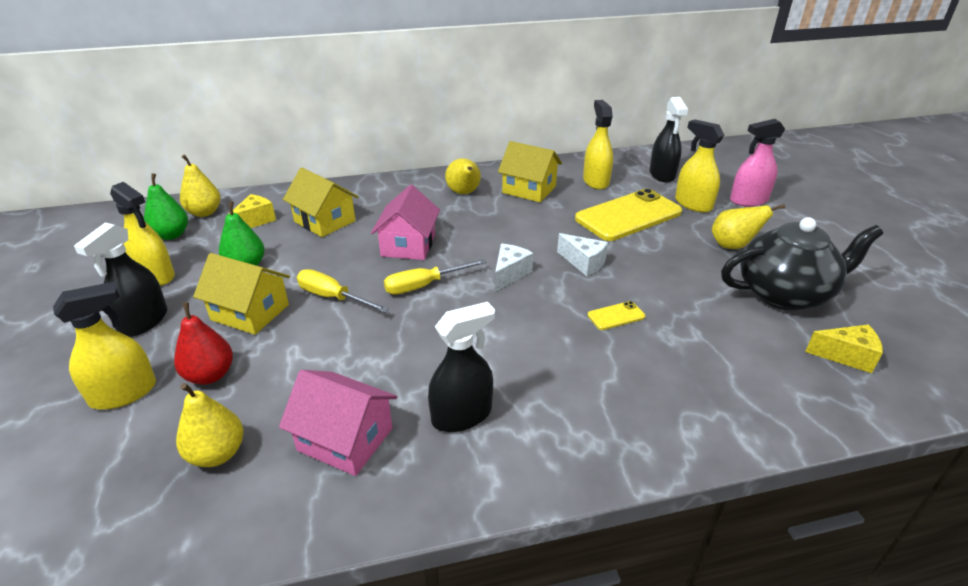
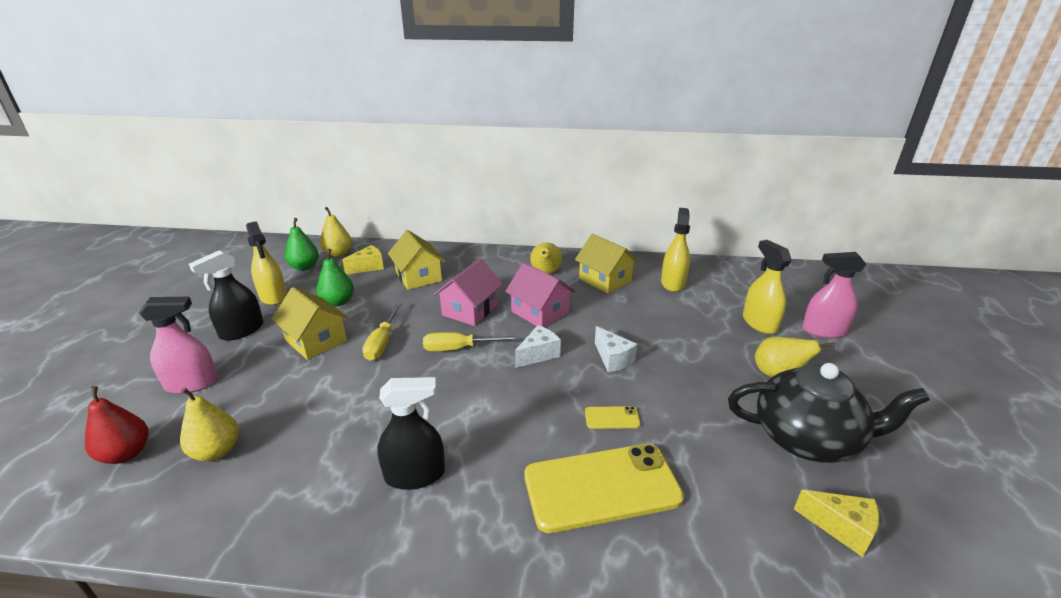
camera: 20 degrees right, 5 degrees down
(123, 393) = (192, 383): yellow spray bottle -> pink spray bottle
(210, 375) = (255, 385): red pear -> red pear (126, 454)
(333, 297) = (382, 342): yellow screwdriver -> yellow screwdriver turned 135 degrees counterclockwise
(345, 439) = (312, 468): pink house -> pink house (540, 312)
(628, 216) = (684, 322): yellow phone -> yellow phone (601, 486)
(662, 174) = (744, 288): black spray bottle -> none

